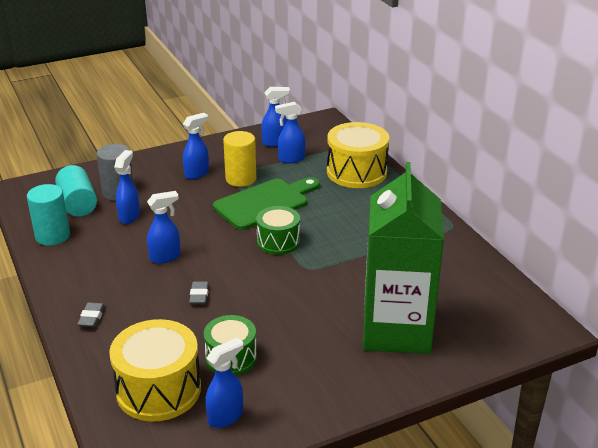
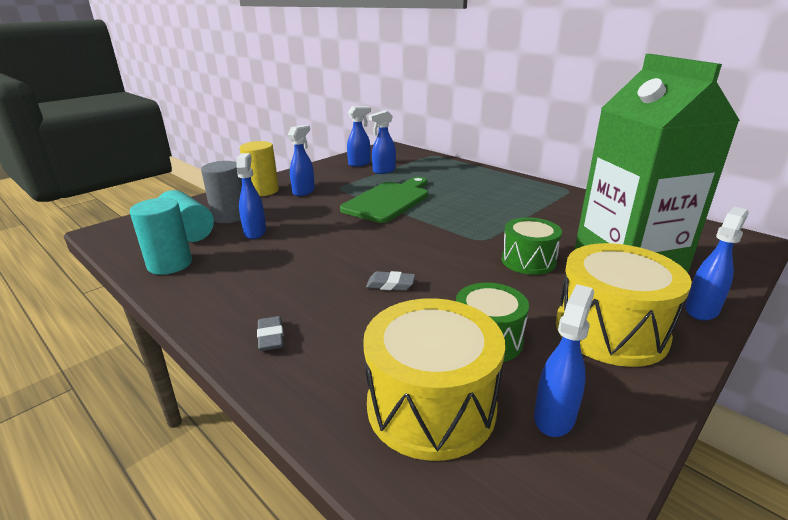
camera: 20 degrees left, 5 degrees down
(165, 257) = (322, 258): blue spray bottle -> blue spray bottle (701, 310)
(199, 295) = (390, 285): grey eraser -> grey eraser turned 60 degrees counterclockwise
(241, 179) = (350, 189): yellow cylinder -> yellow cylinder (263, 191)
(278, 242) = (430, 225): green drum -> green drum (528, 261)
(356, 172) = (448, 170): yellow drum -> yellow drum (610, 330)

